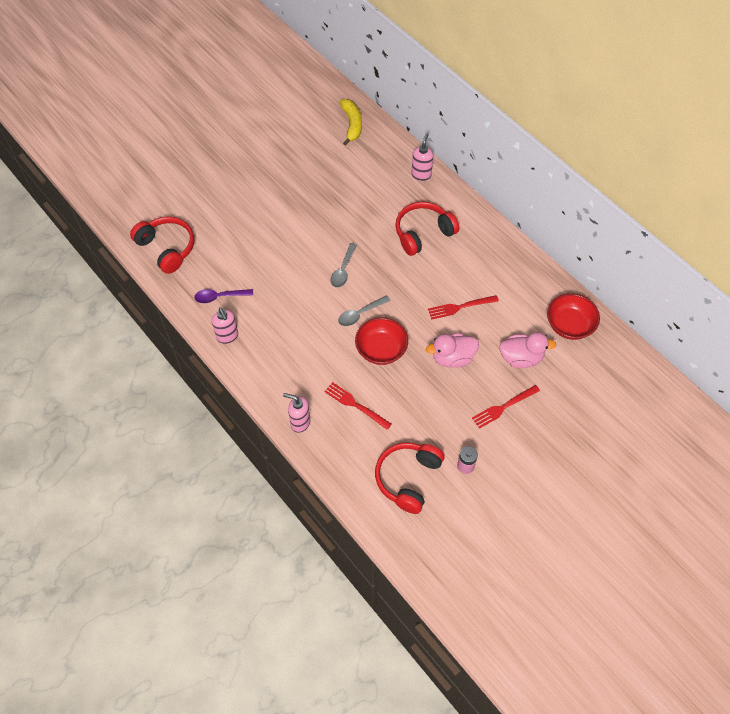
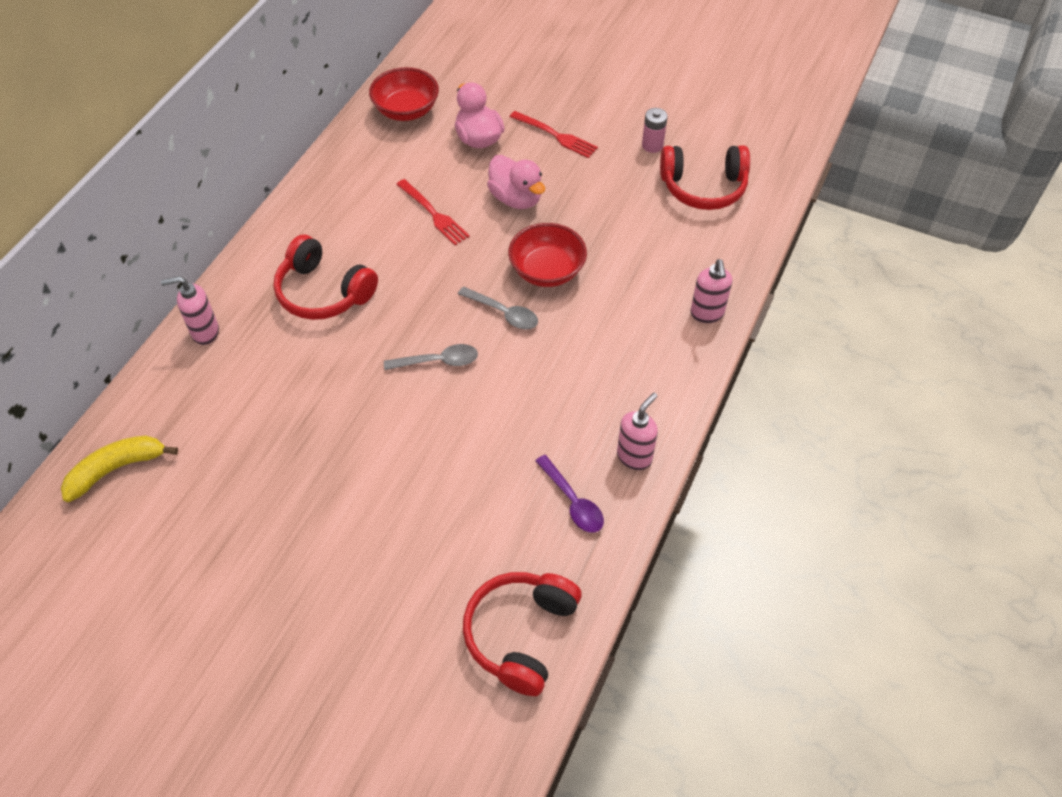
camera: 115 degrees left, 5 degrees down
(355, 405) = (644, 267): red fork -> none

